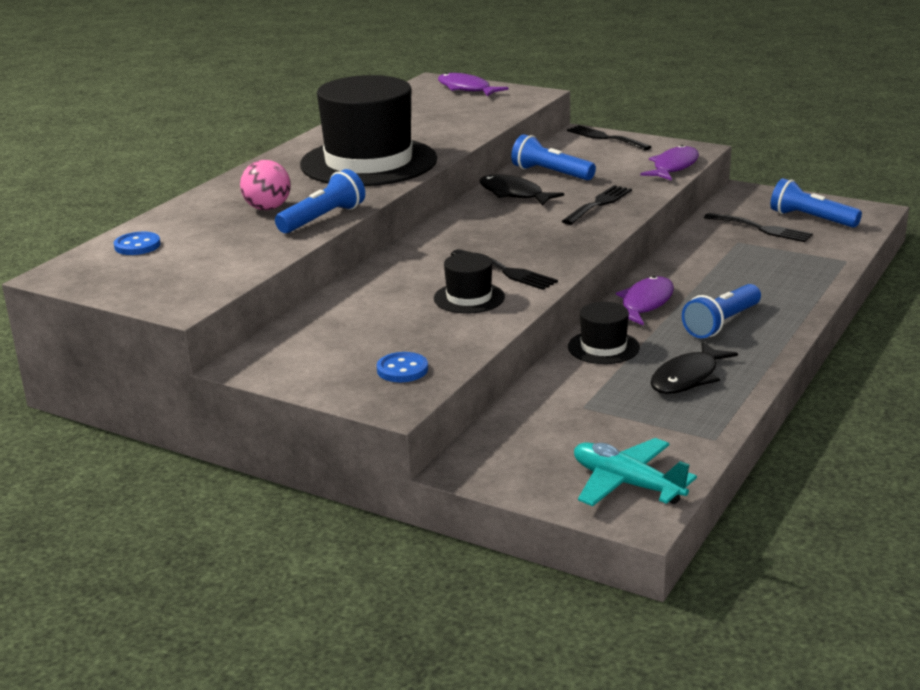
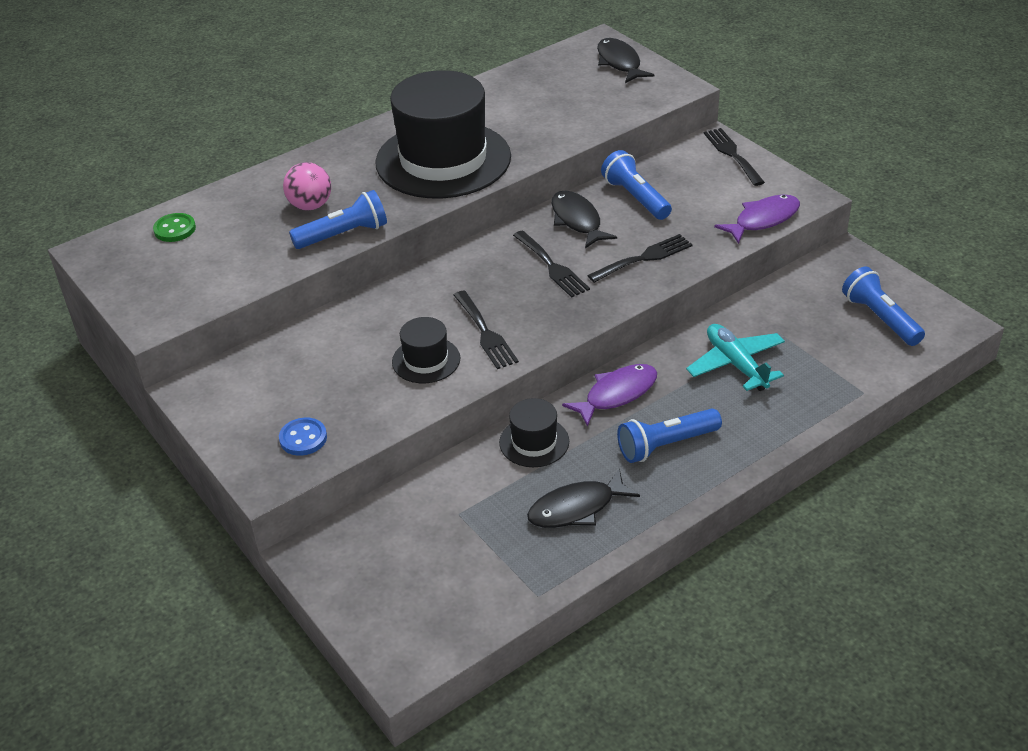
camera: 25 degrees right, 15 degrees up
(137, 246) = (175, 229): blue button -> green button
(466, 89) = (619, 63): purple fish -> black fish
(627, 484) = (421, 623): turquoise plane -> turquoise plane (736, 364)
(762, 229) = (817, 319): black fork -> black fork (552, 266)

